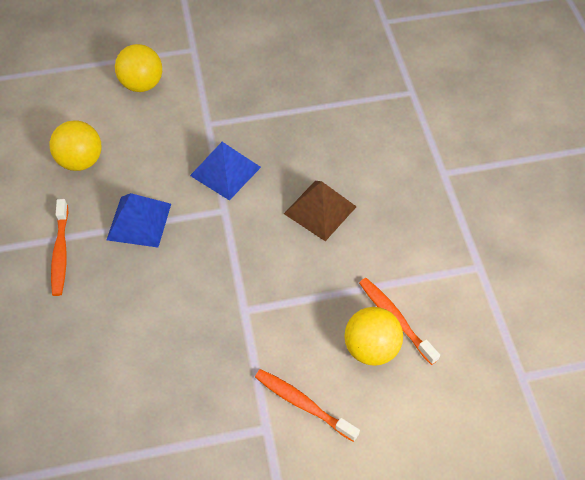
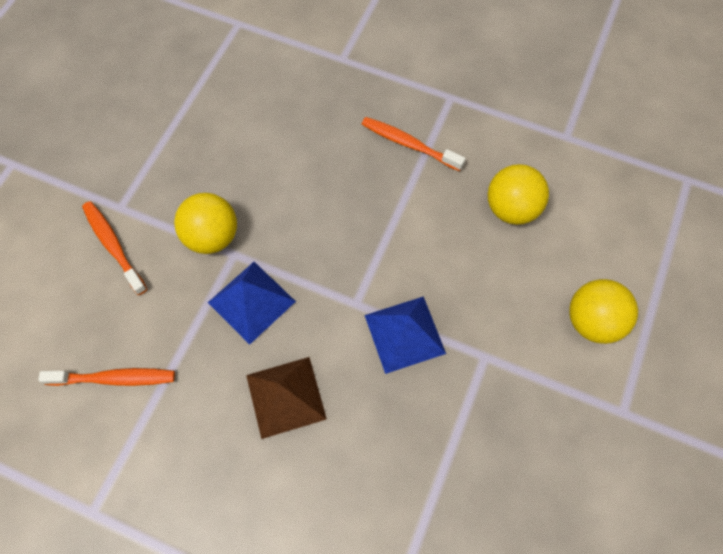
camera: 125 degrees right, 10 degrees up
(139, 221) = (397, 221): blue pyramid -> blue pyramid (251, 301)
(303, 404) = (113, 246): orange toothbrush -> orange toothbrush turned 105 degrees counterclockwise
(371, 347) = (109, 335): yellow ball -> yellow ball (212, 236)

